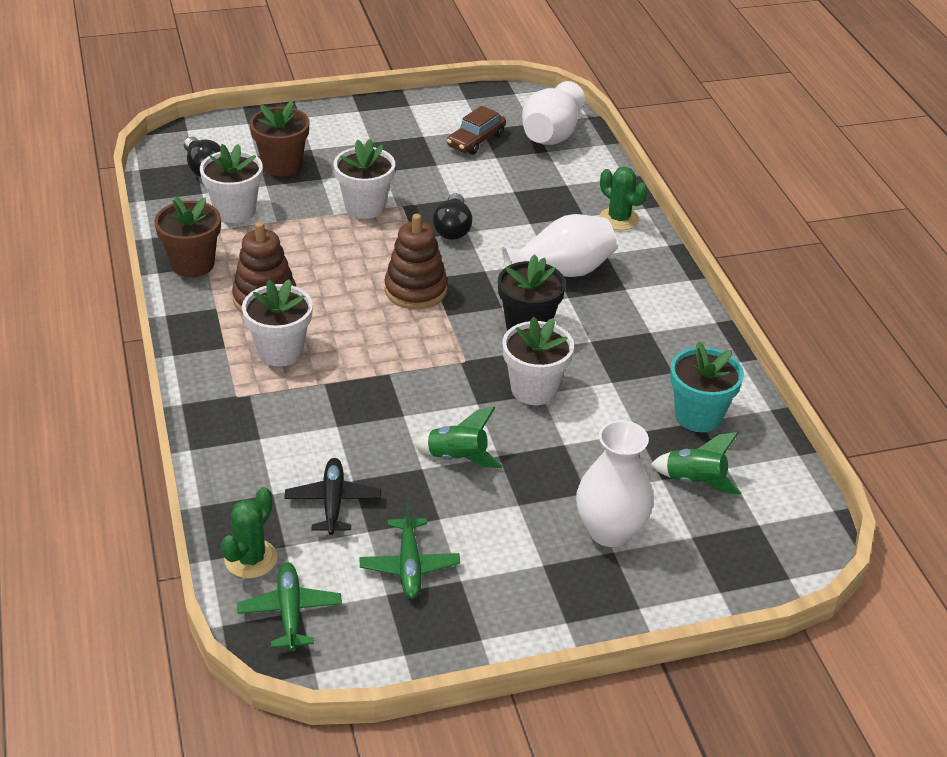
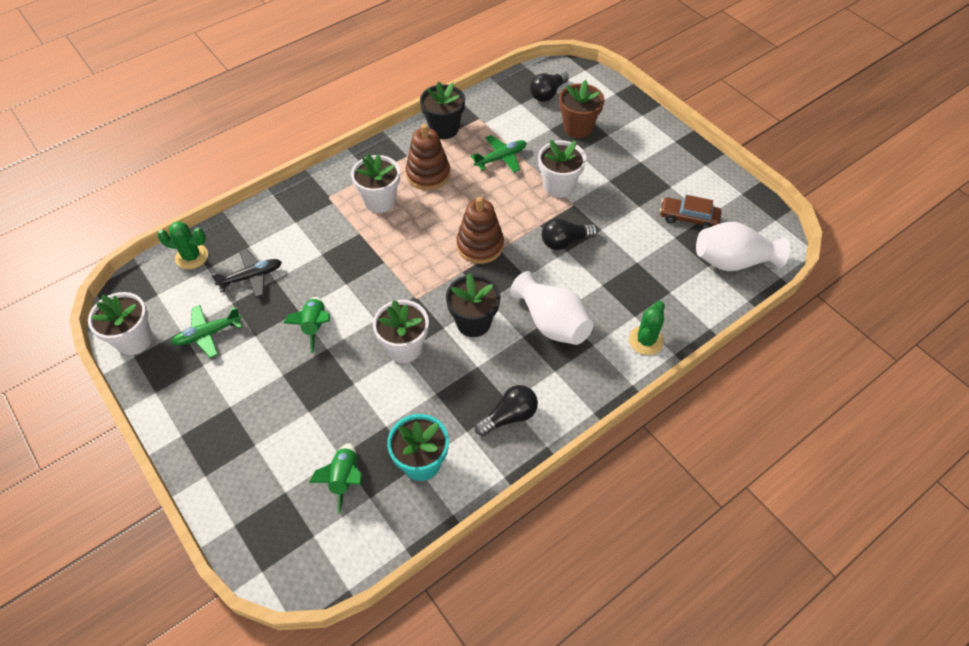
camera: 70 degrees right, 15 degrees up
(192, 264) = (444, 129): brown flower pot -> black flower pot
(235, 211) = (511, 126): white flower pot -> white flower pot (134, 340)
(290, 612) = (155, 290): green plane -> green plane (501, 158)
(610, 531) = (274, 437): white vase -> none
(668, 336) = (509, 416): none -> black light bulb

